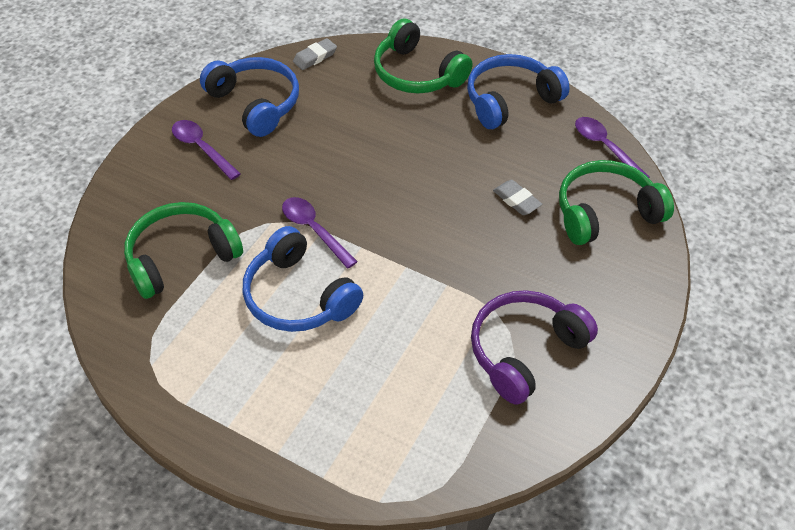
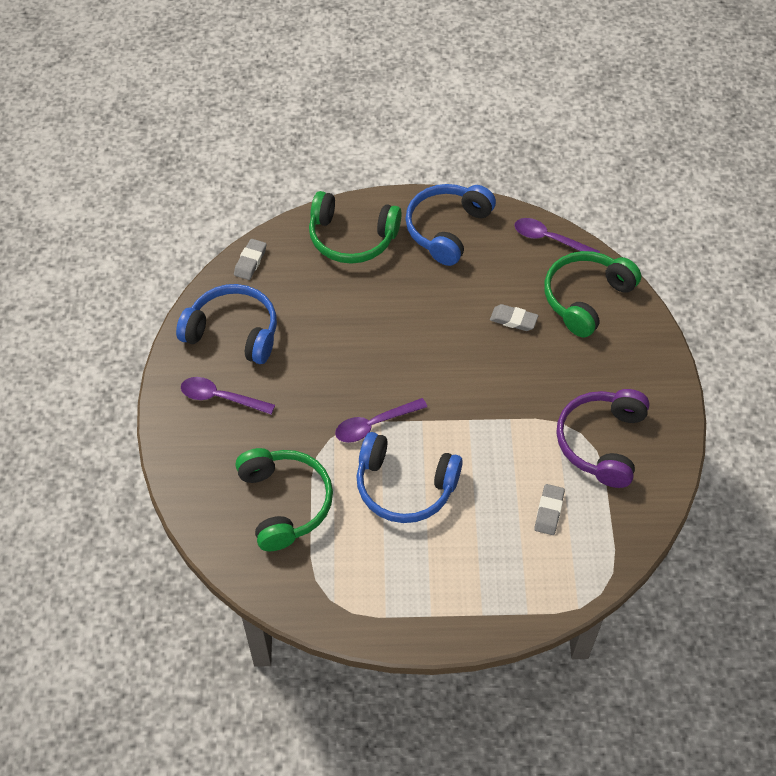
camera: 30 degrees left, 5 degrees up
(181, 257) = (284, 503): green headphones -> green headphones turned 135 degrees clockwise
(314, 230) = (374, 425): purple spoon -> purple spoon turned 45 degrees counterclockwise
(420, 389) = (549, 511): none -> grey eraser

